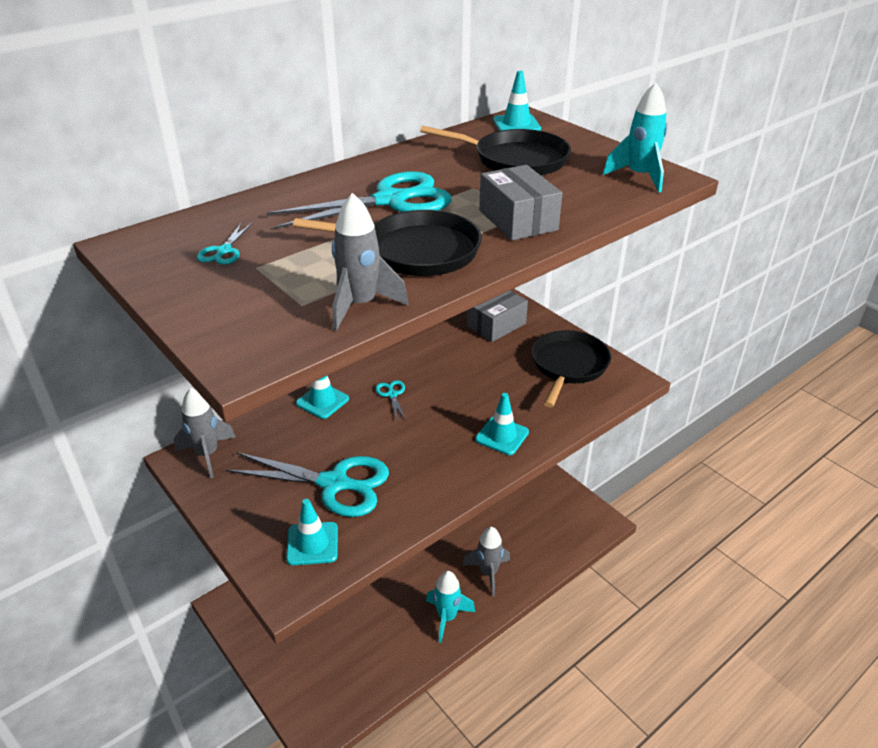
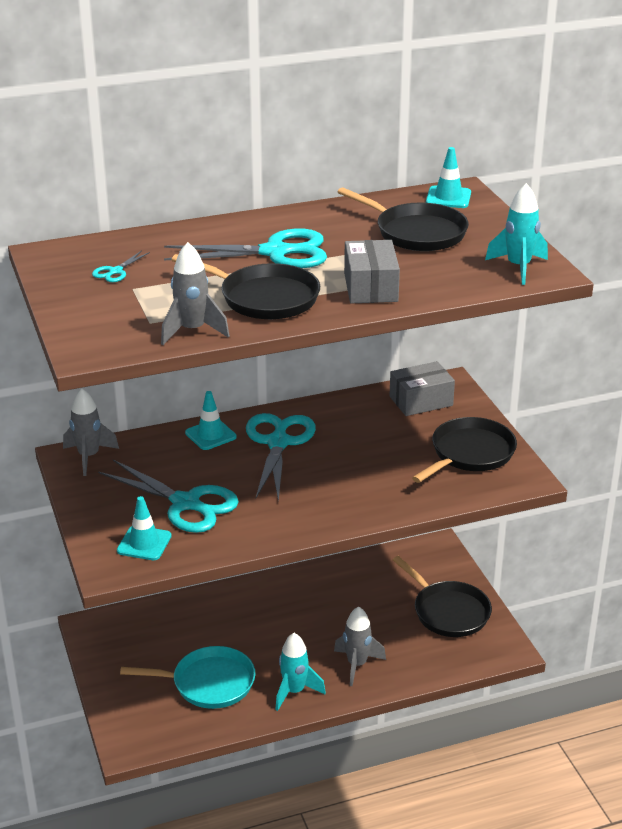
camera: 20 degrees right, 5 degrees down
(365, 632) = (208, 683): none -> turquoise pan
(392, 395) = (278, 443): turquoise scissors -> turquoise scissors, size x2.32
(502, 436) = (361, 499): turquoise traffic cone -> none
(537, 499) = (448, 611): none -> black pan

